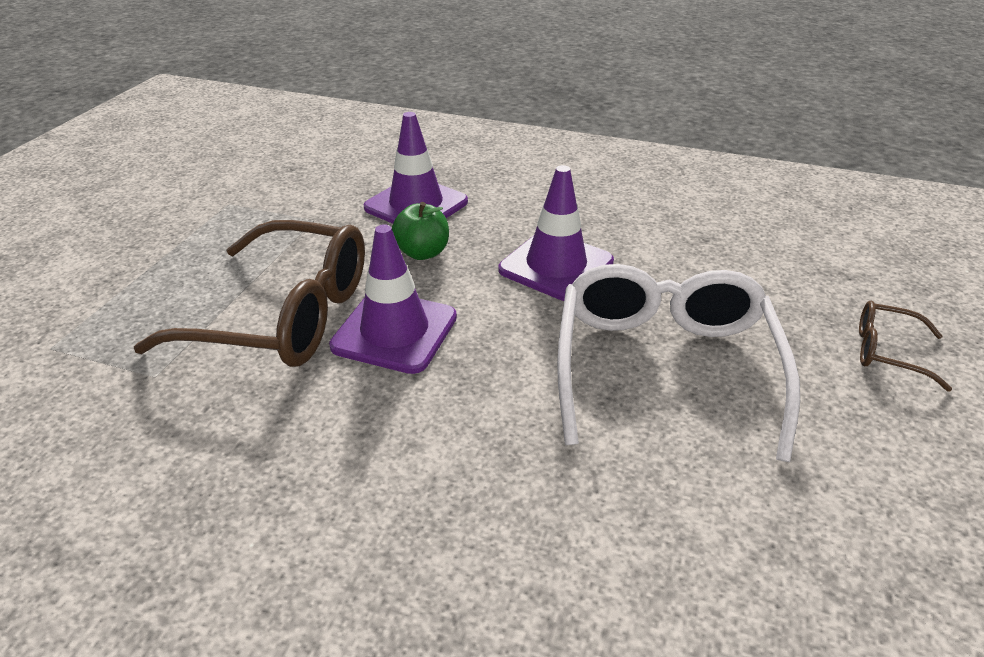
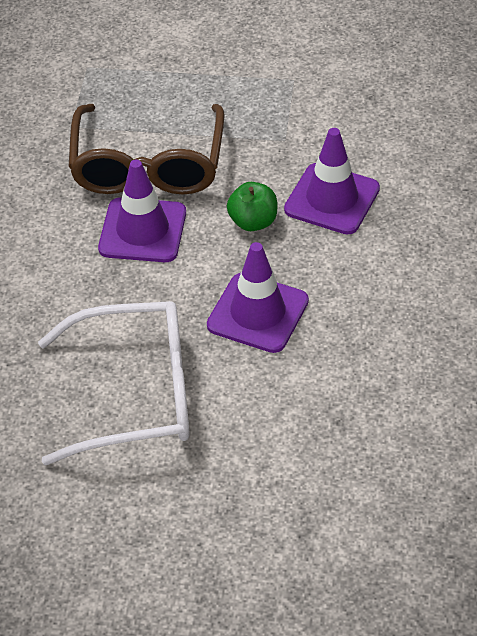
camera: 80 degrees right, 10 degrees up
(887, 352) = (188, 548): brown glasses -> none

